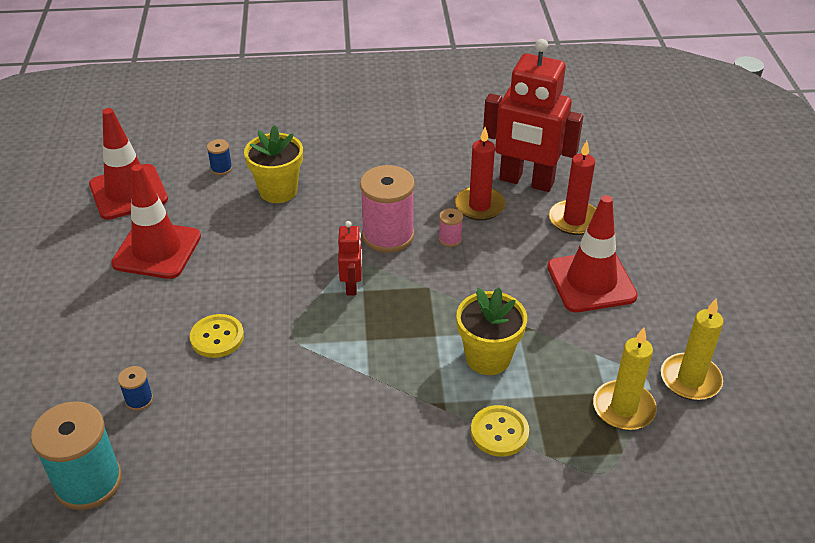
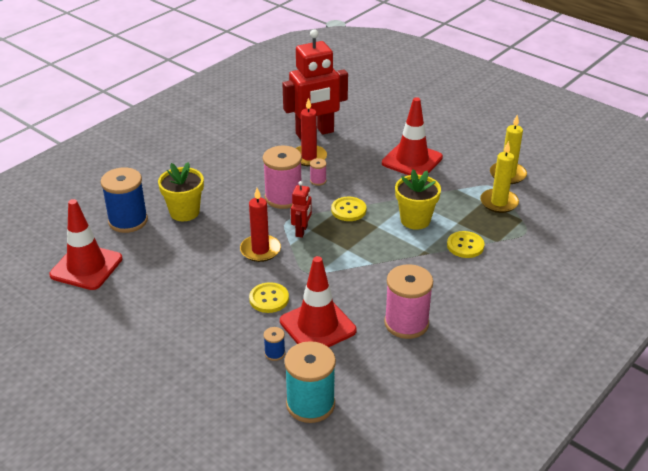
camera: 45 degrees left, 5 degrees down
(157, 250) = (160, 283): red traffic cone -> red traffic cone (317, 326)
(221, 168) = (128, 221): blue spool -> blue spool, size x2.24
(299, 473) = (406, 323): none -> pink spool
(352, 285) = (302, 231): red robot -> red robot turned 60 degrees clockwise
(432, 295) = (348, 210): none -> yellow button
(574, 220) = (364, 138): red candle -> red candle (260, 250)

